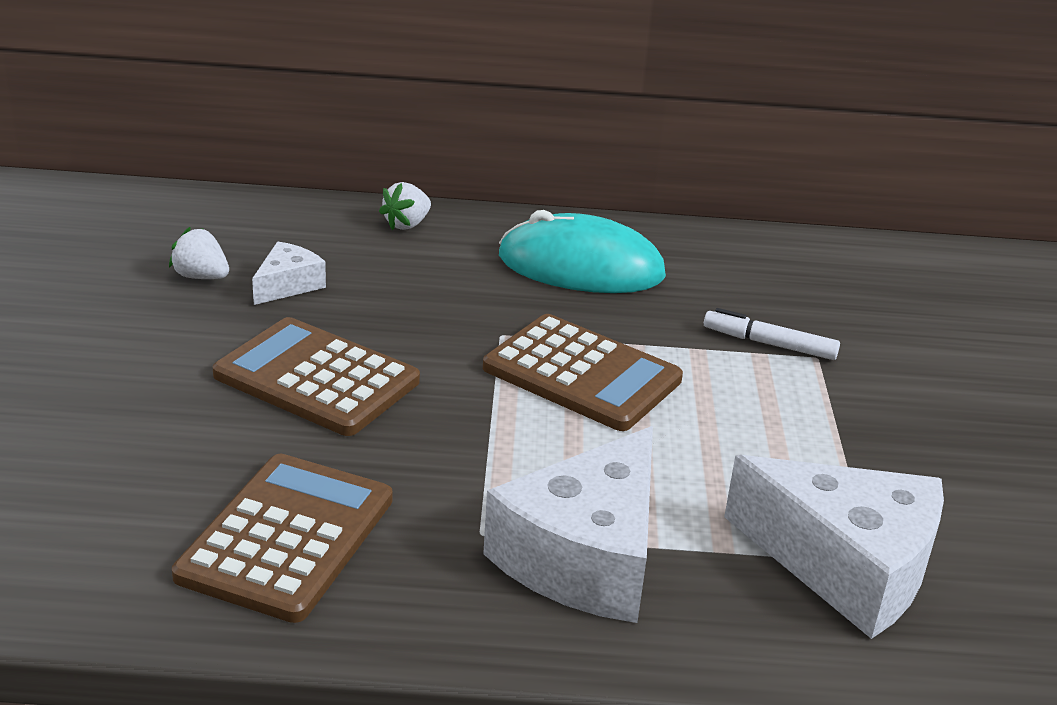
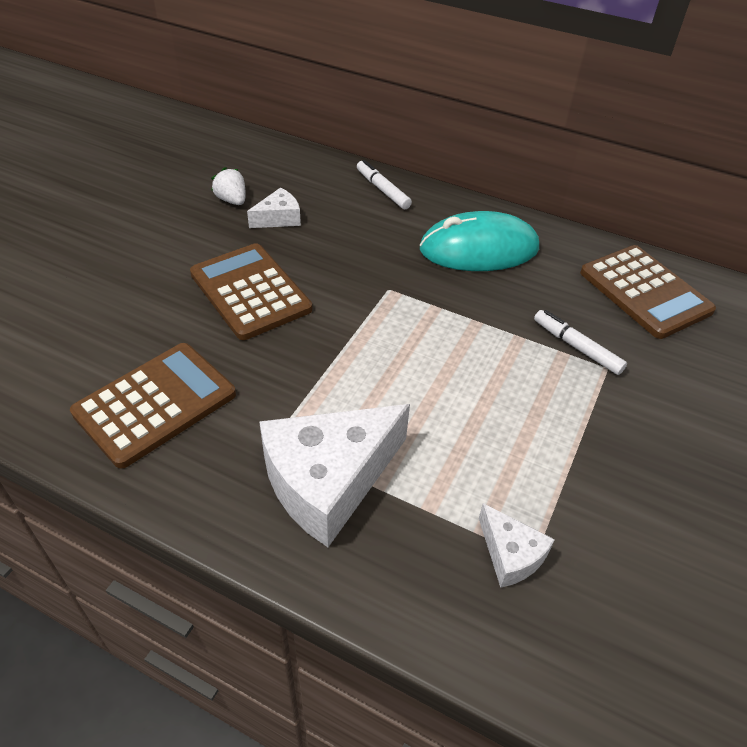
camera: 25 degrees right, 15 degrees up
(407, 224) = (382, 190): white strawberry -> white marker
(581, 266) = (479, 249): turquoise mouse -> turquoise mouse turned 45 degrees counterclockwise
(582, 374) = (423, 335): brown calculator -> brown calculator (645, 292)
(845, 566) = (510, 554): white cheese -> white cheese, size x0.48

